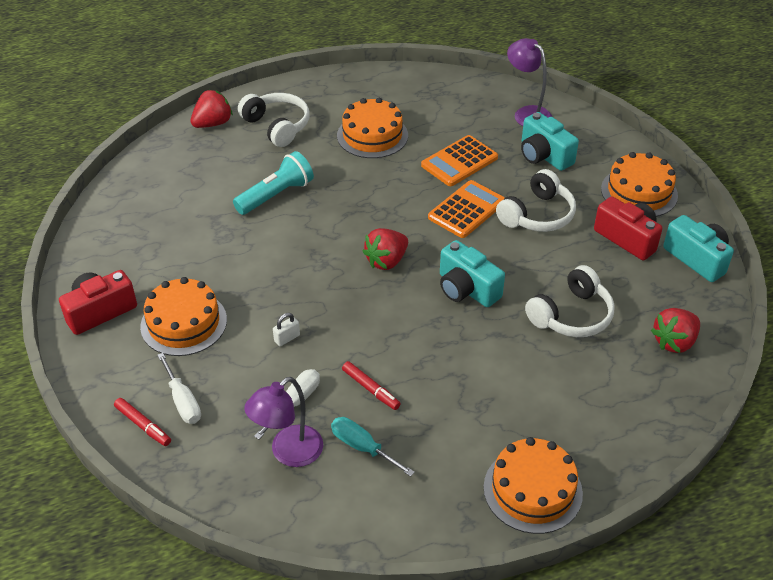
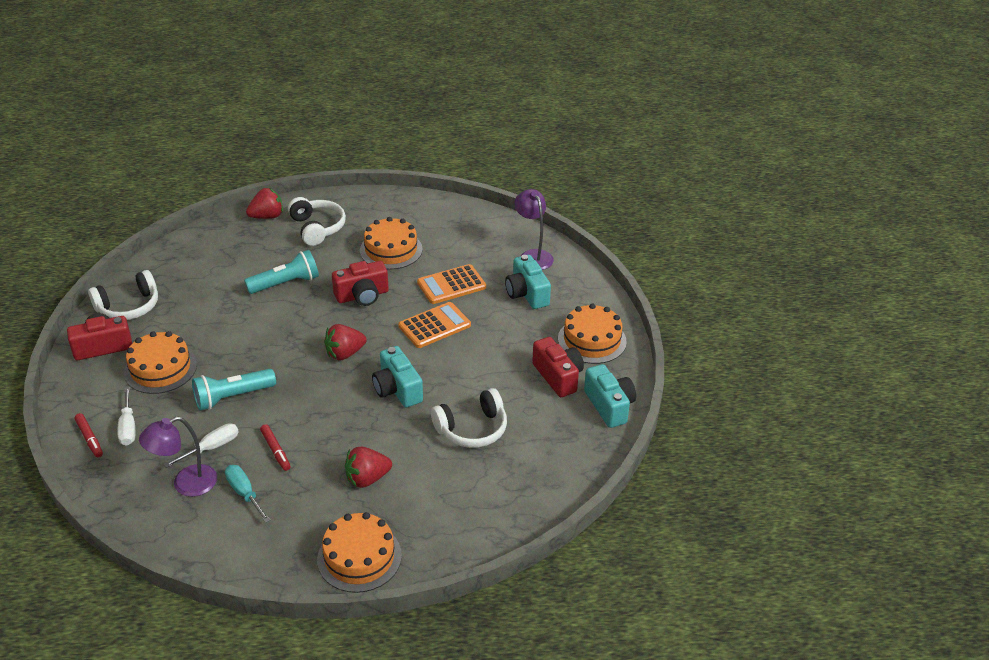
camera: 15 degrees right, 5 degrees down
(287, 338) = (232, 397): white padlock -> turquoise flashlight
(369, 192) = (362, 296): none -> red camera
(537, 215) = (492, 341): white headphones -> white headphones (129, 307)
(674, 342) = (547, 469): red strawberry -> red strawberry (367, 478)

